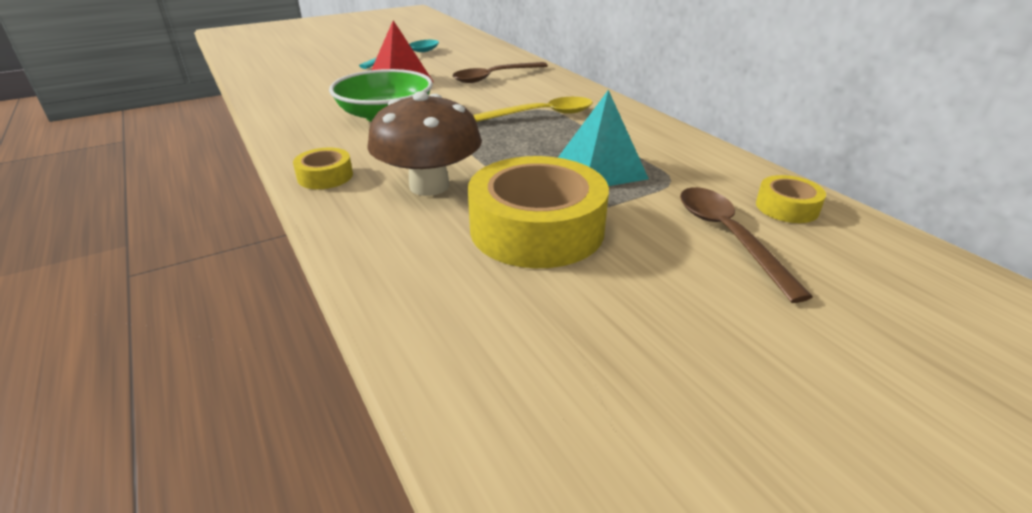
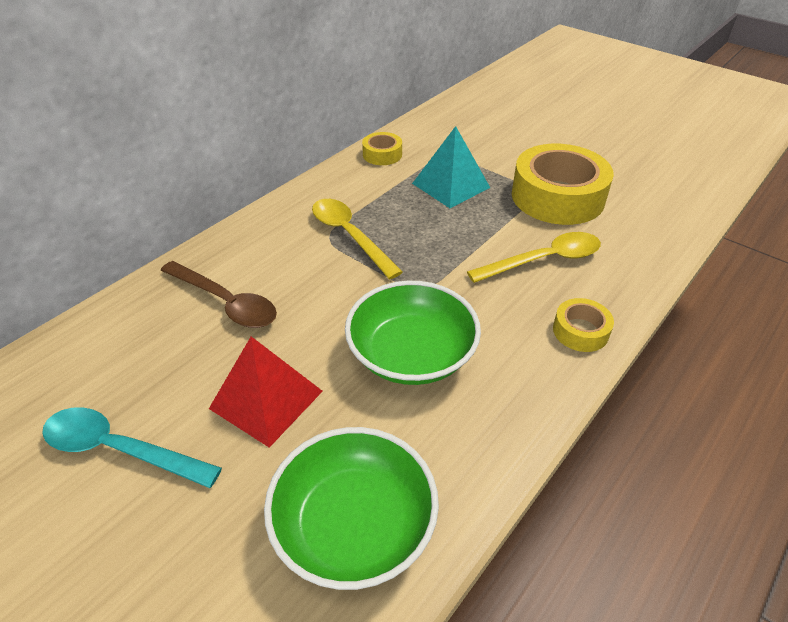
camera: 110 degrees left, 10 degrees up
(296, 89) = (354, 525): none -> green bowl
(429, 186) = (543, 260): brown mushroom -> yellow spoon
(728, 237) = (507, 134): brown spoon -> none
(787, 207) = (455, 118): yellow tape -> yellow tape (382, 154)

